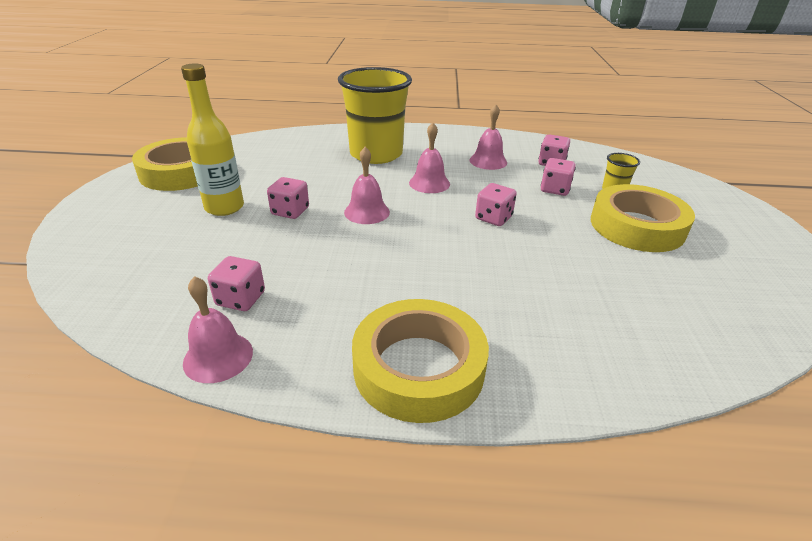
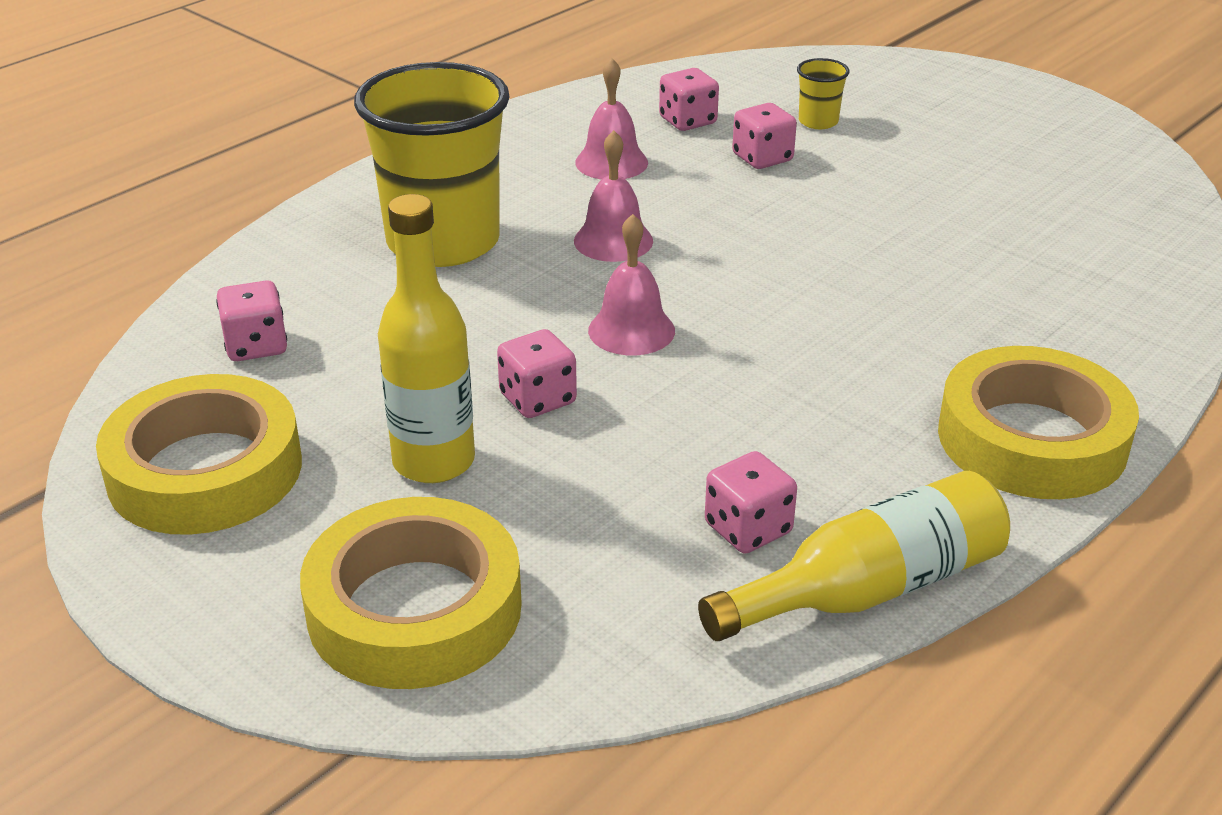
camera: 50 degrees left, 0 degrees up
(218, 357) = (869, 589): pink bell -> yellow bottle
(493, 218) = (778, 239): pink dice -> pink dice (256, 346)
(637, 226) = (916, 156): yellow tape -> yellow tape (414, 609)

